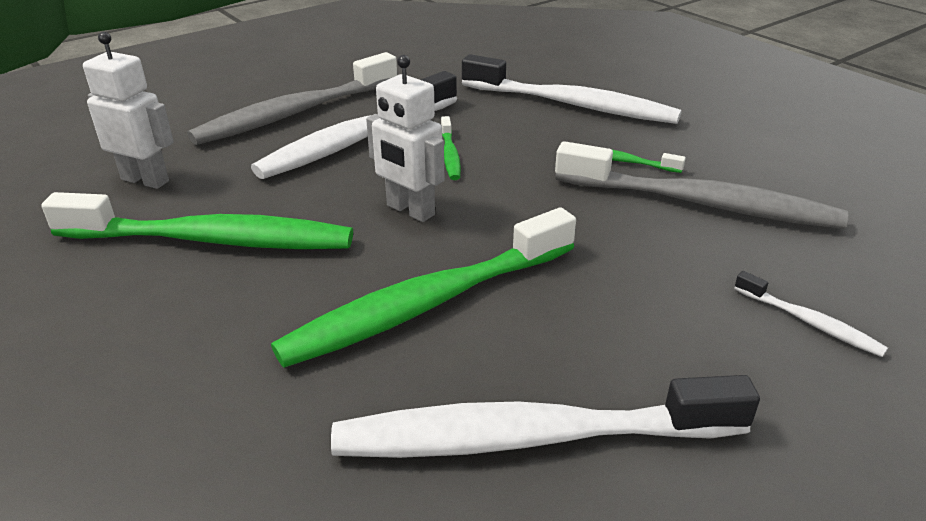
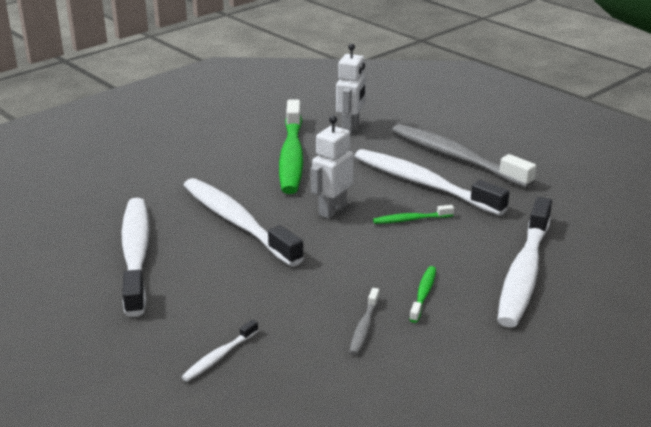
camera: 85 degrees right, 5 degrees down
(427, 303) = (237, 222): green toothbrush -> white toothbrush
(701, 203) = (364, 327): grey toothbrush -> grey toothbrush, size x0.44

